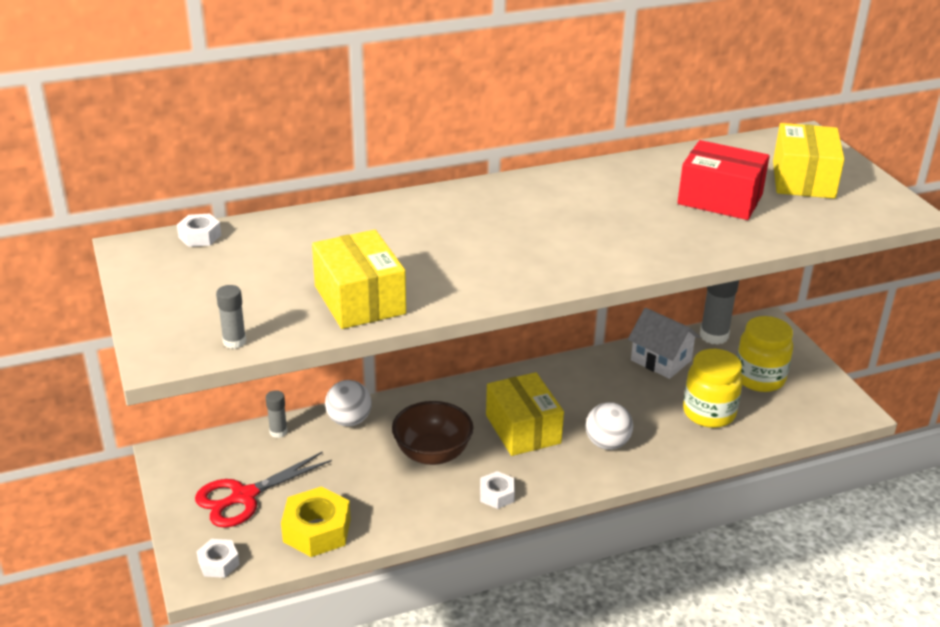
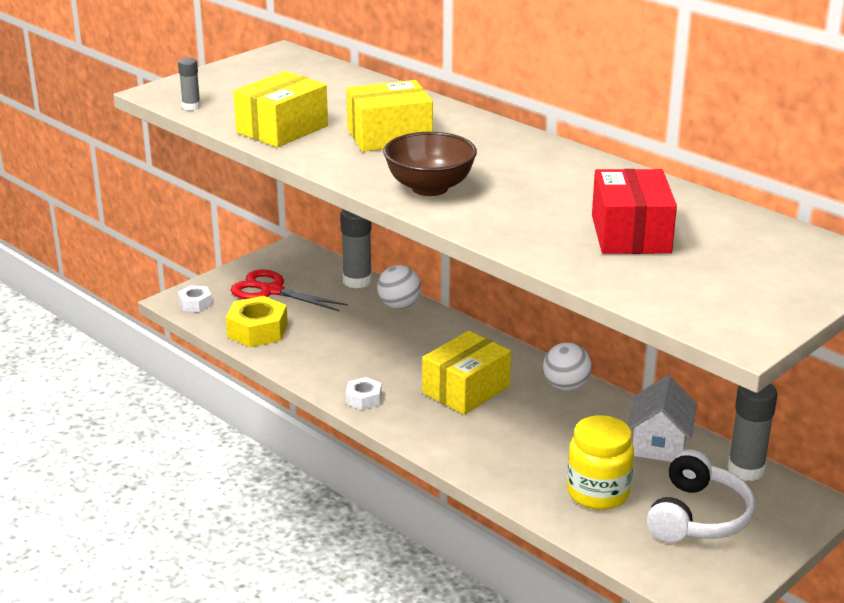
camera: 65 degrees right, 5 degrees down
(200, 236) = (318, 64): white nut -> none
(278, 432) = (357, 281): grey glue stick -> grey glue stick, size x1.83
(432, 454) = (391, 354): brown bowl -> brown bowl (429, 188)
(607, 443) = (487, 440): white ball -> white ball (566, 386)
(759, 378) = (698, 516): yellow jar -> white headphones
(803, 179) = (739, 271): yellow box -> yellow box (389, 136)

